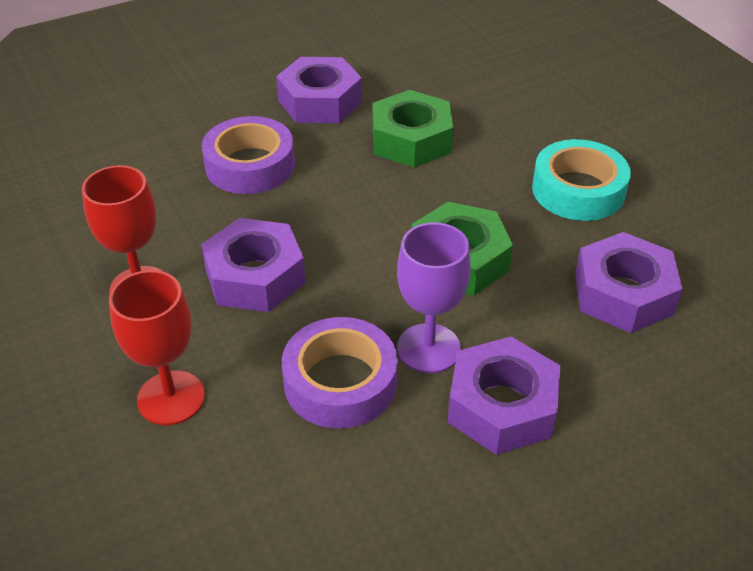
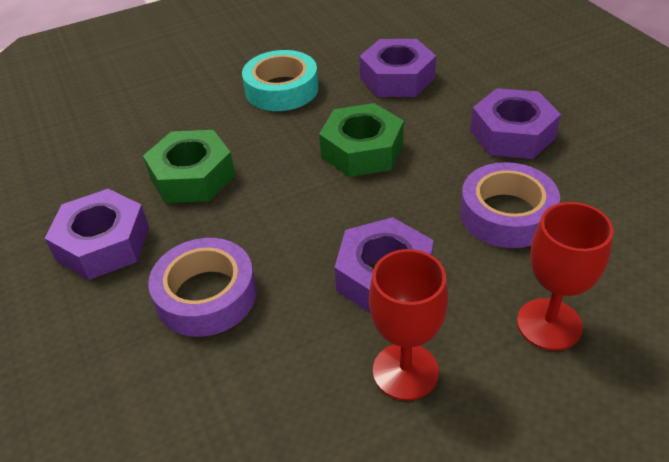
camera: 85 degrees left, 0 degrees up
(428, 348) = (462, 167): purple goblet -> none

